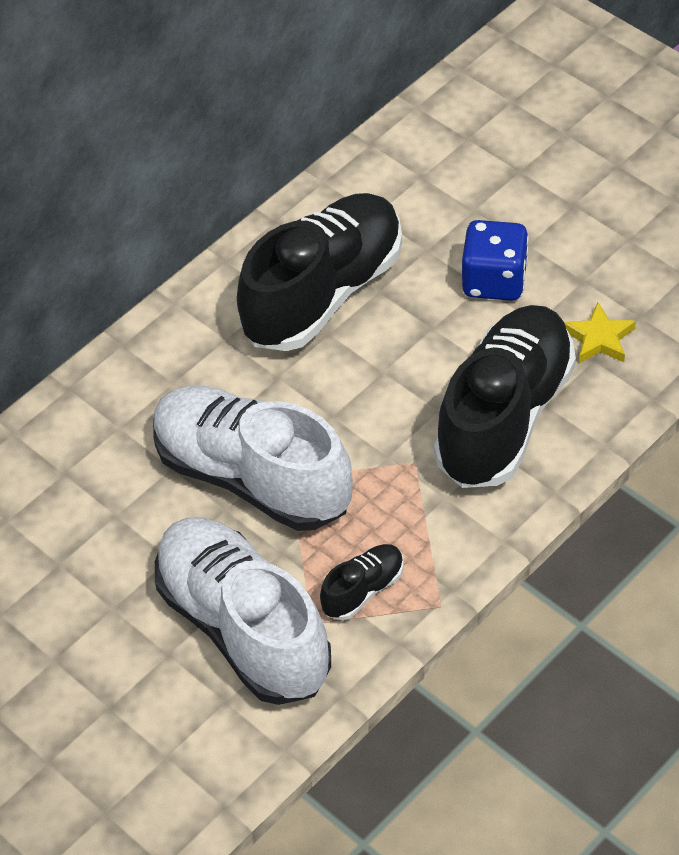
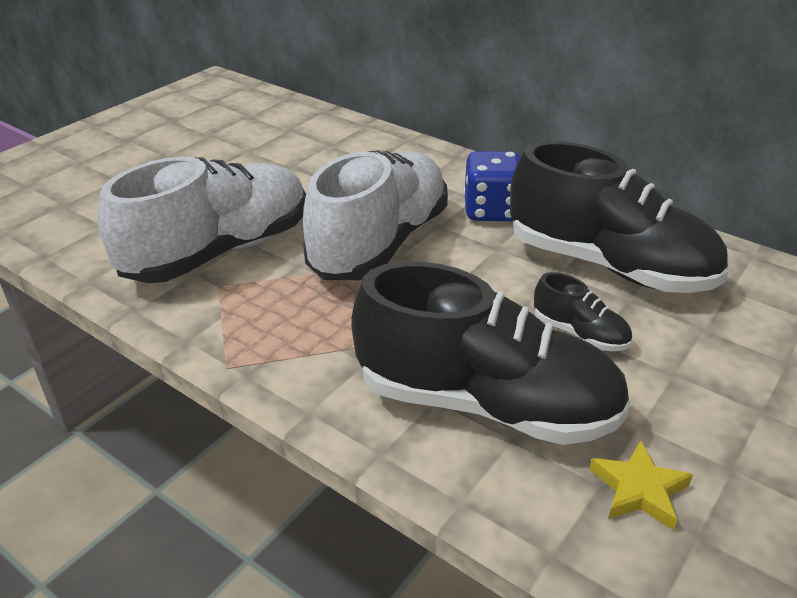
camera: 80 degrees right, 15 degrees down
(363, 590) = (251, 314): black shoe -> black shoe (579, 333)
(494, 281) = (687, 384): blue dice -> blue dice (492, 211)

